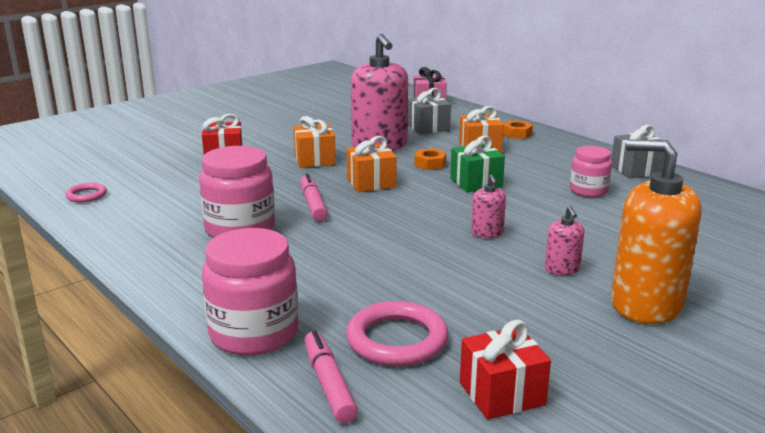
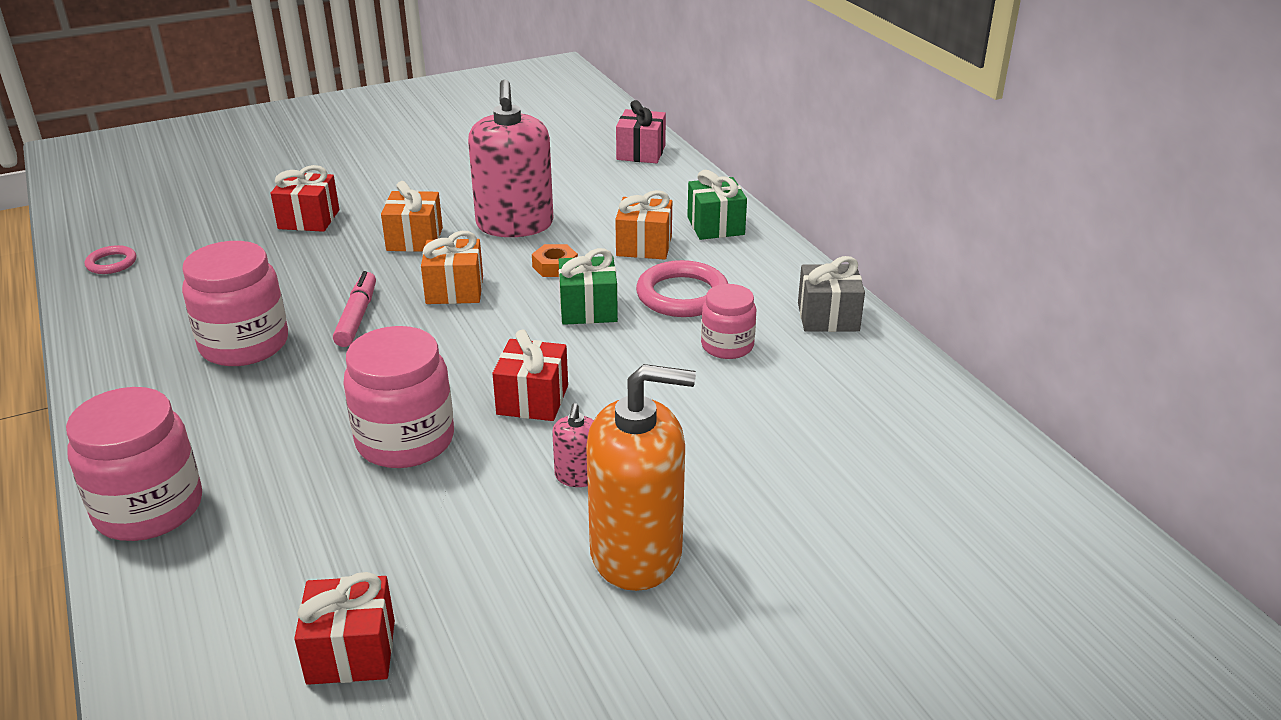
camera: 15 degrees right, 10 degrees up
(328, 384) = (176, 597): pink marker -> none
(397, 340) = (295, 549): pink ring -> pink ring (682, 295)
(418, 266) = (405, 440): none -> pink jar
(428, 127) = (604, 199): grey gift -> none
(487, 233) = (532, 400): pink soap dispenser -> red gift
(516, 134) = (715, 226): orange nut -> green gift
(646, 304) = (636, 552): orange soap dispenser -> orange soap dispenser turned 135 degrees clockwise

